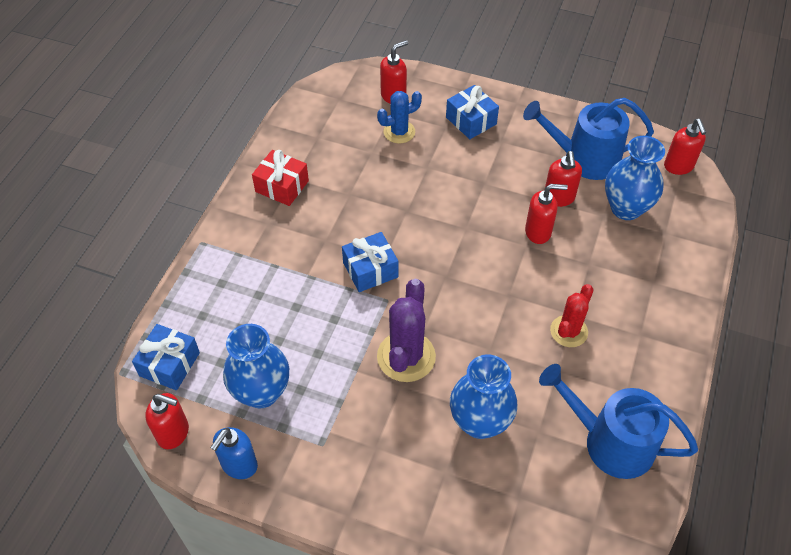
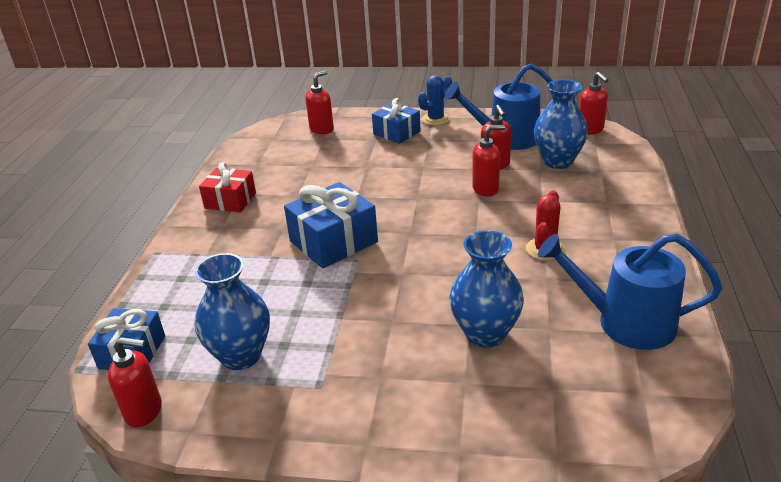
camera: 10 degrees left, 20 degrees down
(239, 465) = (227, 425): blue soap dispenser -> none
(370, 270) = (333, 241): blue gift -> blue gift, size x1.51
(399, 132) = (333, 149): blue cactus -> blue cactus (435, 119)
(406, 357) = (390, 297): purple cactus -> none

